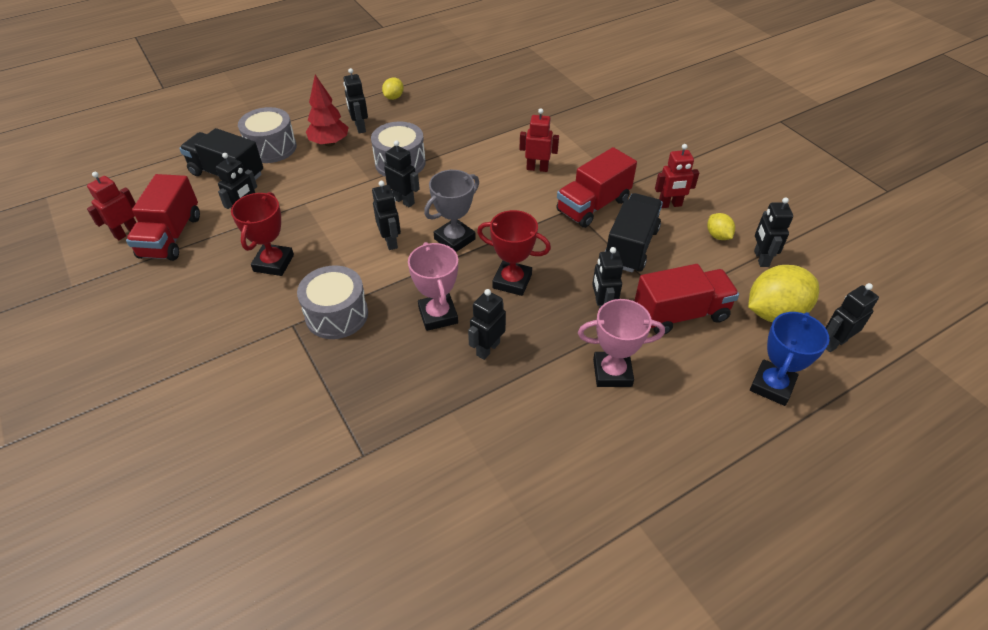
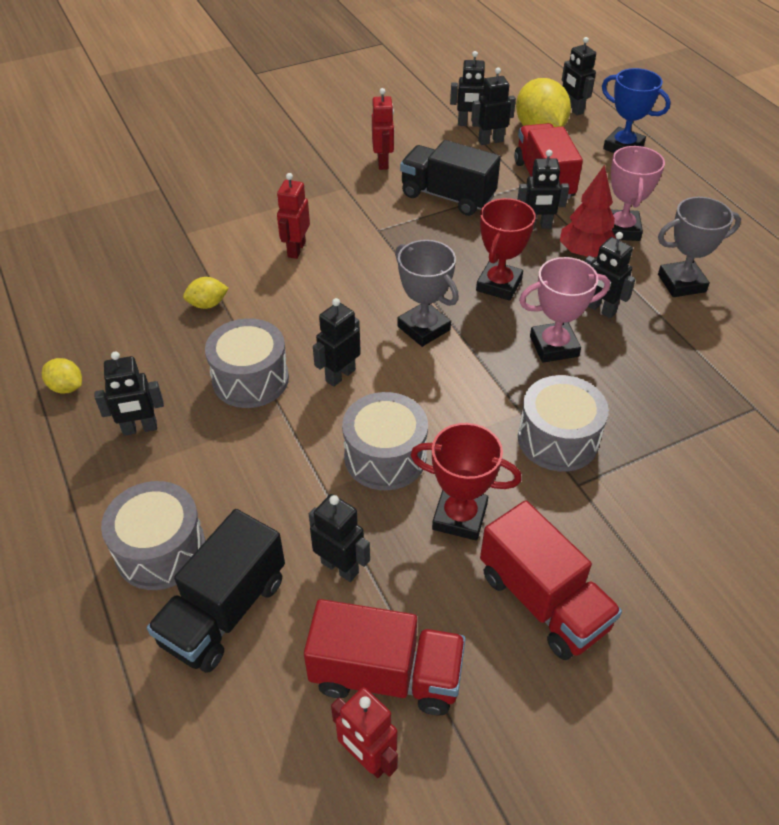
camera: 85 degrees left, 0 degrees up
(328, 226) = (385, 457): none -> grey drum
(329, 143) = (172, 467): red tree -> red tree (585, 254)
(390, 241) = (423, 388): black robot -> black robot (490, 141)
(534, 416) = (681, 283): none -> grey trophy
(593, 205) = (376, 214): red truck -> red truck (542, 601)
(718, 236) = (435, 142): yellow lemon -> yellow lemon (208, 304)

